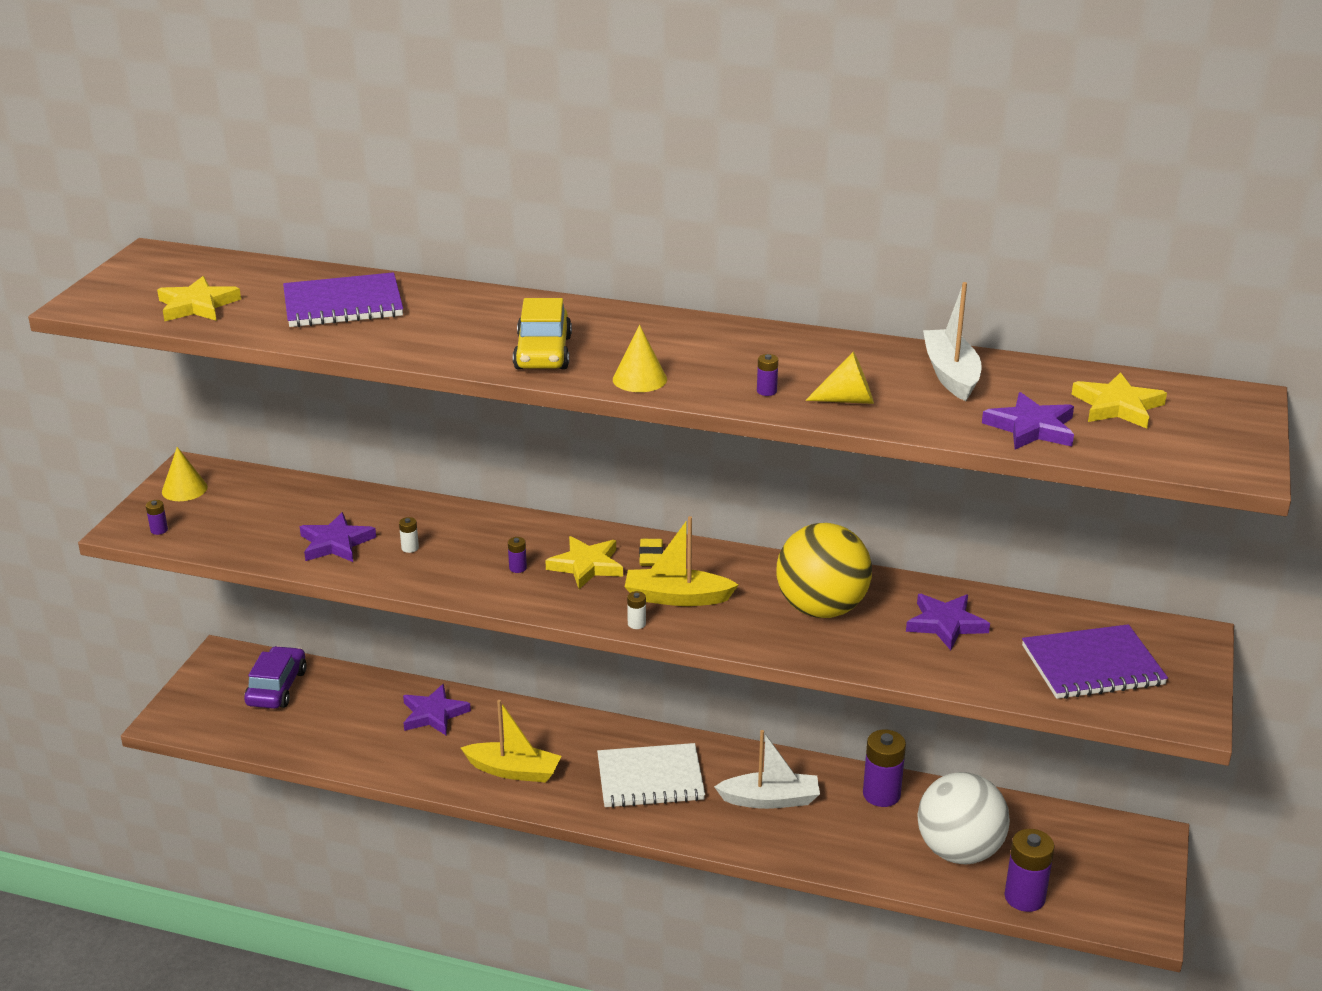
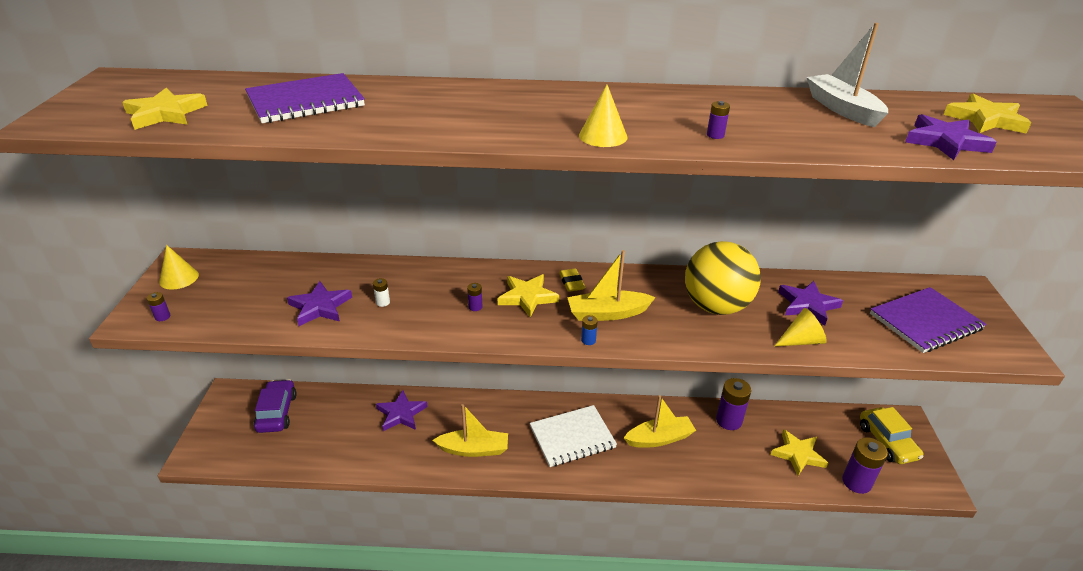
camera: 15 degrees left, 5 degrees up
(543, 353) = (505, 123): yellow car -> yellow car (887, 442)
(636, 624) = (588, 340): white battery -> blue battery
(770, 800) = (659, 438): white boat -> yellow boat
(848, 400) = (785, 135): yellow cone -> yellow cone (801, 341)
(959, 851) = (798, 454): white ball -> yellow star

